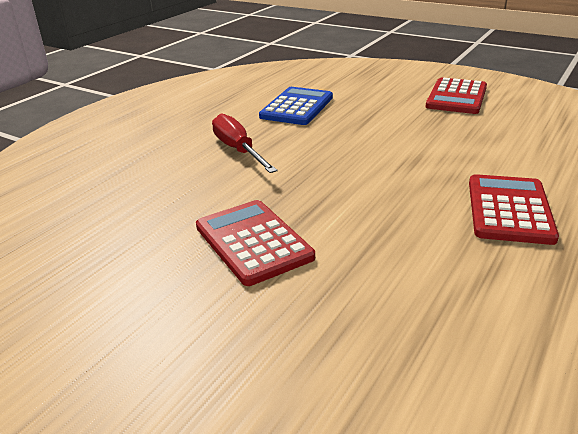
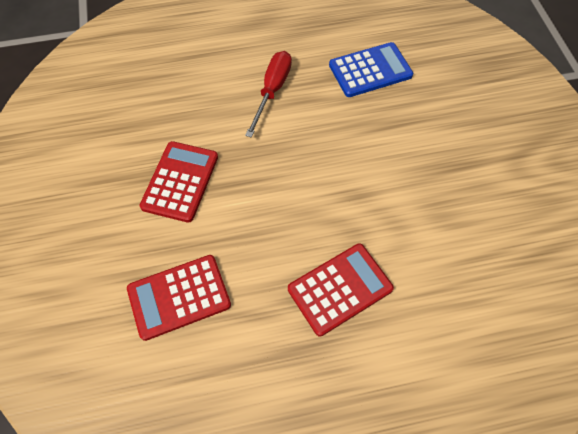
camera: 45 degrees right, 30 degrees up
(456, 97) = (505, 154): red calculator -> red calculator (179, 297)

